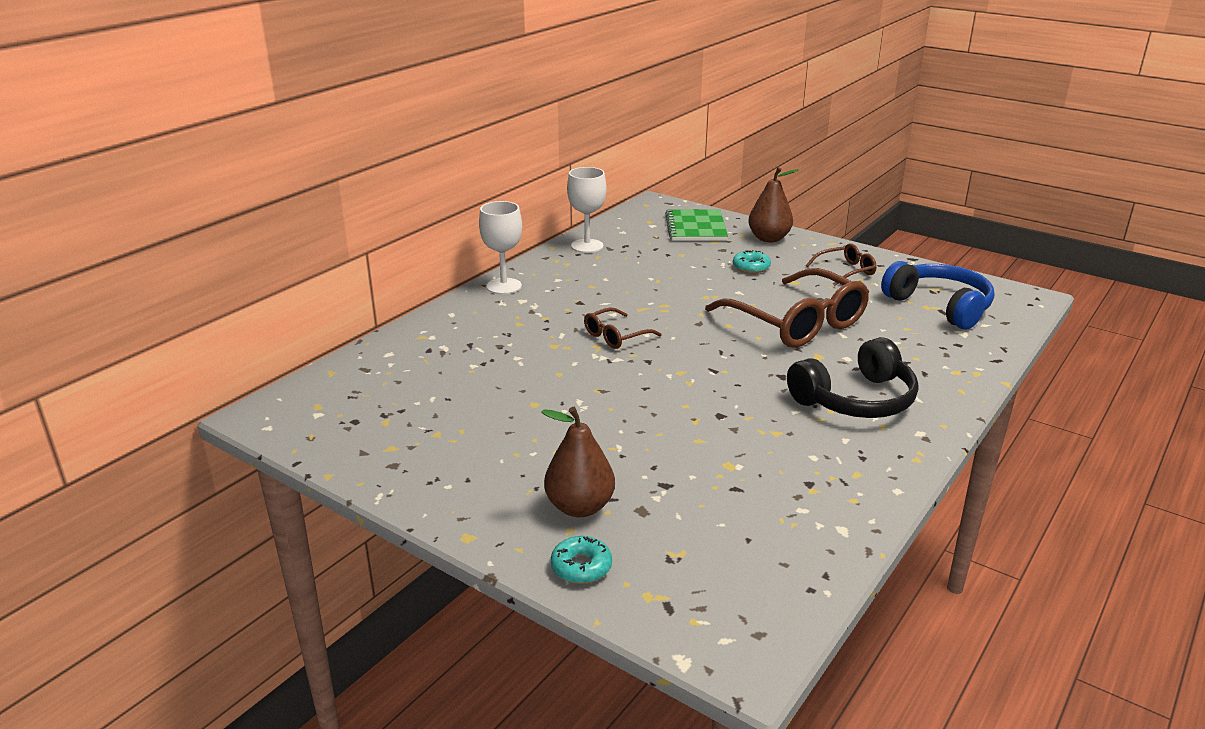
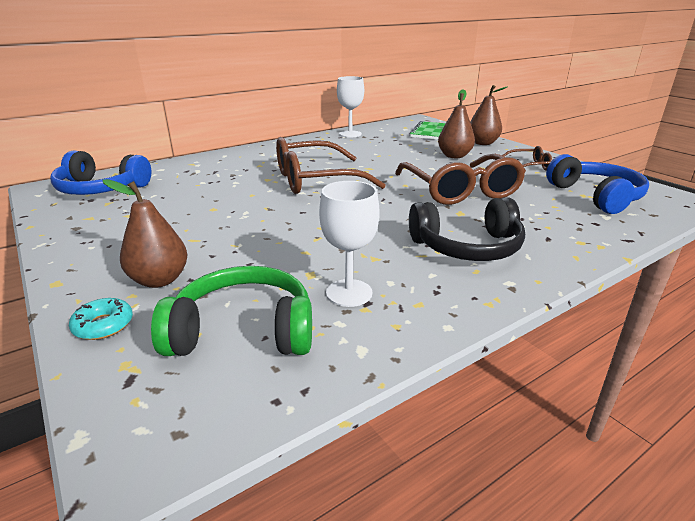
camera: 20 degrees right, 0 degrees up
(347, 402) = (101, 189): none -> blue headphones
(504, 286) = (273, 146): white goblet -> white goblet (349, 293)
(615, 336) = (315, 180): brown glasses -> brown glasses, size x2.10
(723, 538) = (243, 331): none -> green headphones
(751, 267) = (454, 156): turquoise donut -> brown pear

